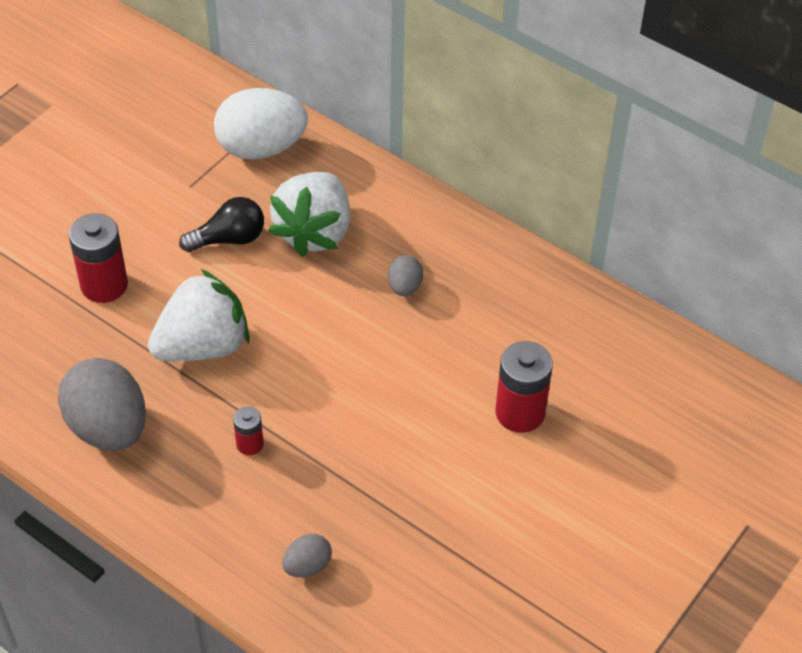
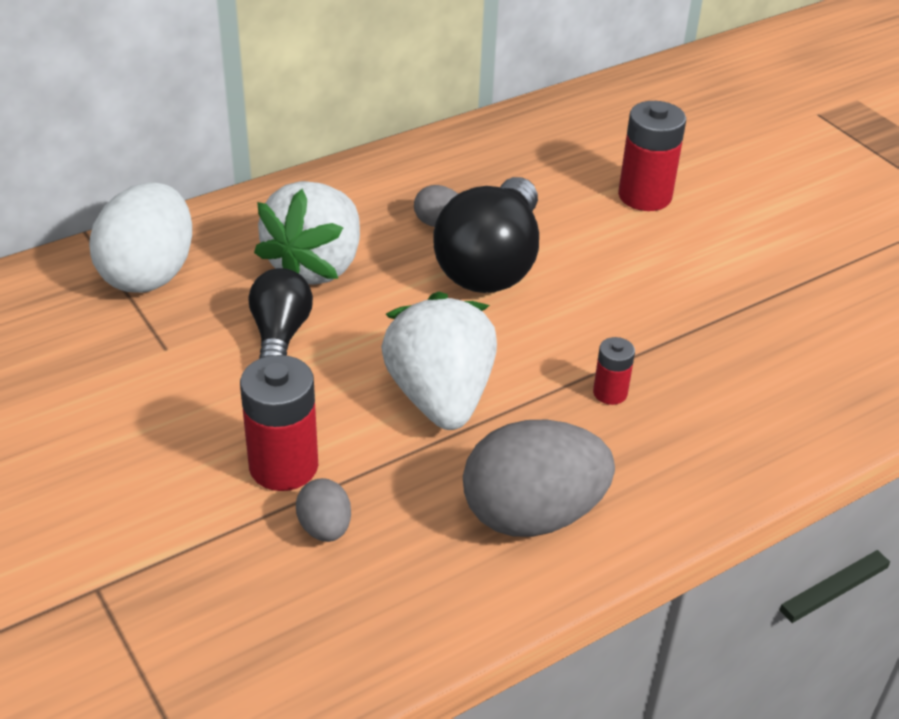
camera: 70 degrees left, 10 degrees down
(307, 566) = (797, 388): grey egg -> grey egg (325, 528)
(314, 232) = (316, 266): white strawberry -> white strawberry turned 75 degrees clockwise
(369, 333) = (491, 264): none -> black light bulb

